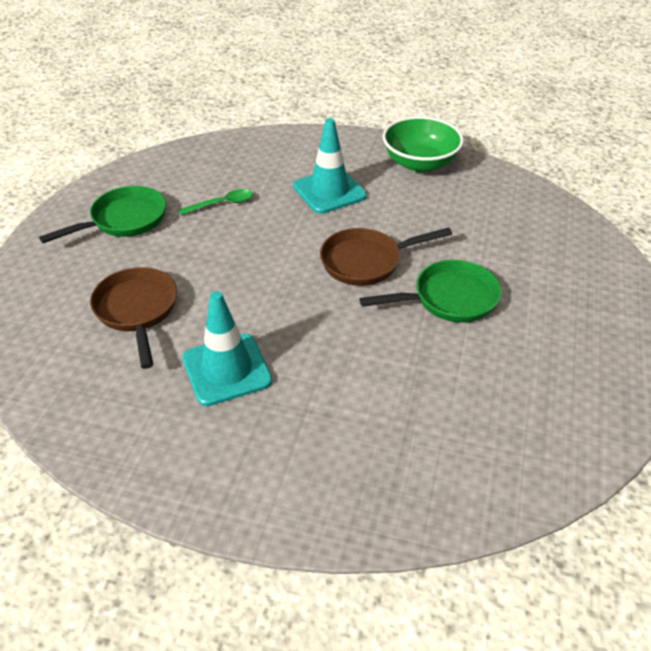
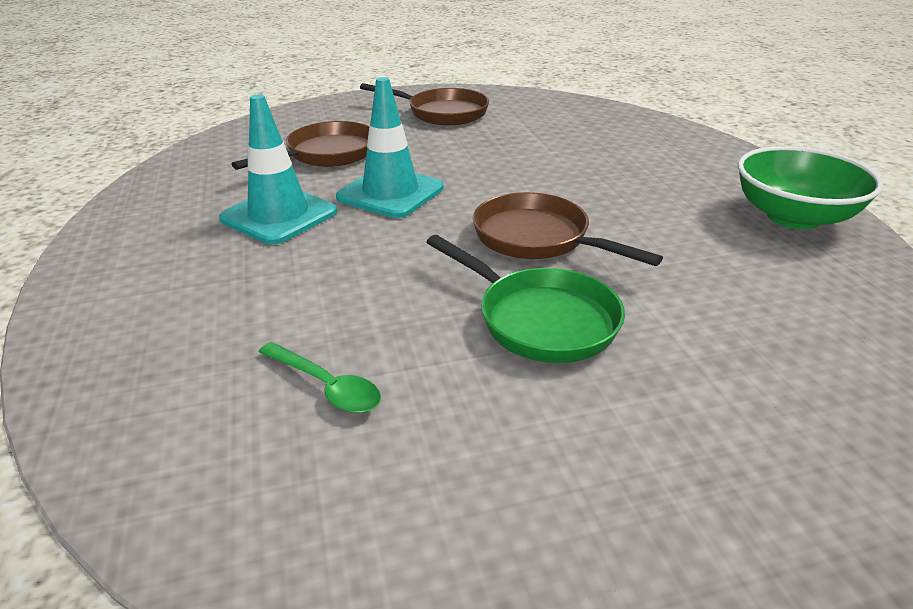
camera: 60 degrees right, 10 degrees down
(124, 220) = (442, 113): green pan -> brown pan
(222, 204) = (524, 140): green spoon -> green spoon (327, 386)
(329, 191) = (633, 180): turquoise traffic cone -> turquoise traffic cone (390, 193)

